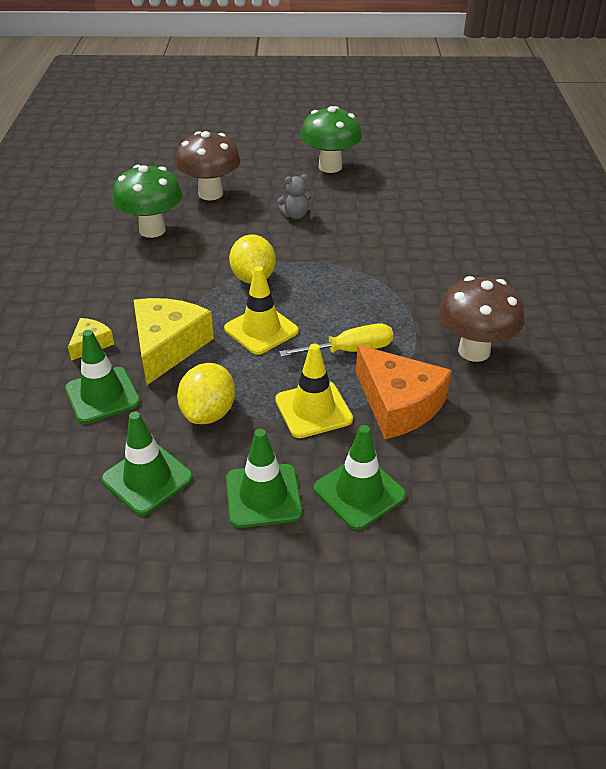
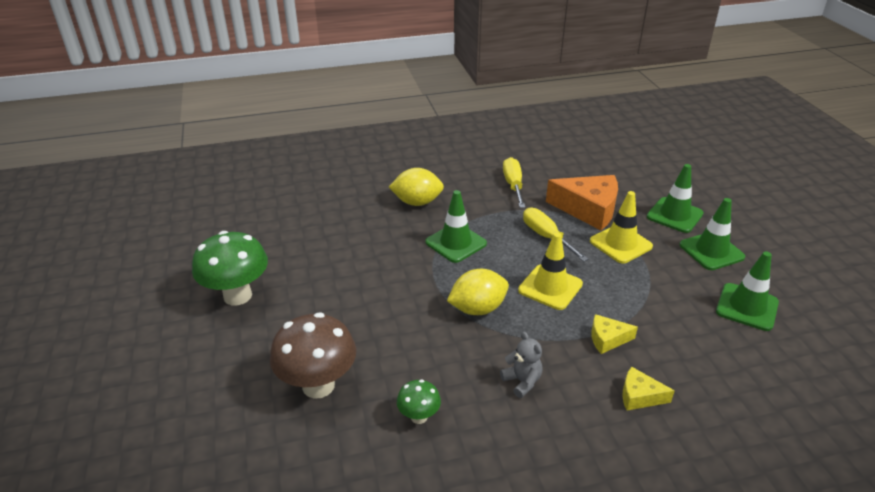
camera: 105 degrees left, 5 degrees down
(102, 395) = (693, 362): green traffic cone -> green traffic cone (456, 243)
(152, 230) = (419, 417): green mushroom -> green mushroom, size x0.51
(167, 347) = (607, 339): yellow cheese -> yellow cheese, size x0.50
(208, 413) = (663, 293): yellow lemon -> yellow lemon (417, 202)
(295, 215) = (352, 303): grey teddy bear -> grey teddy bear (522, 381)
(398, 404) = (588, 209): orange cheese -> orange cheese turned 75 degrees clockwise
(474, 351) = (513, 185): brown mushroom -> yellow screwdriver

